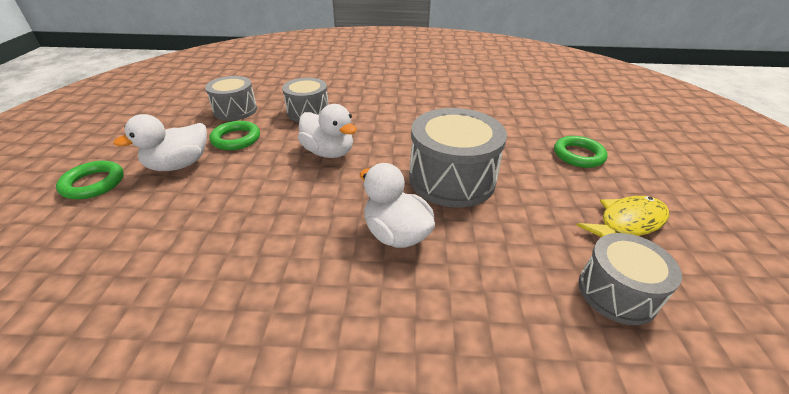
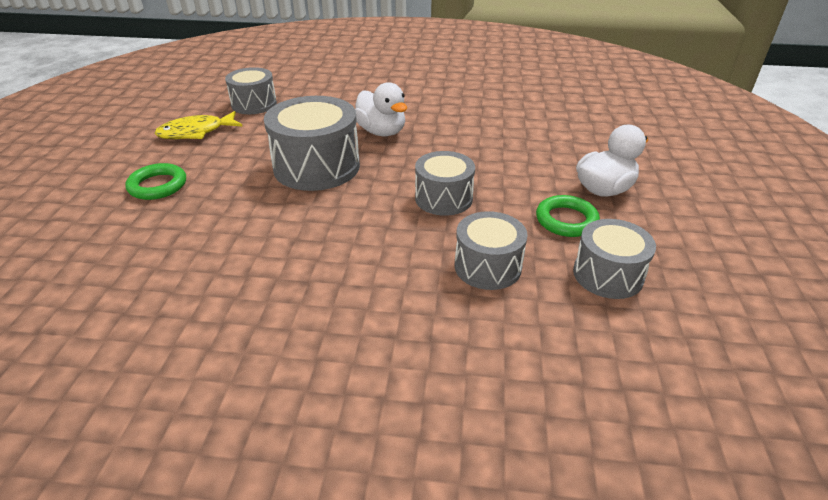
camera: 175 degrees left, 0 degrees up
(93, 183) = (669, 174): green ring -> none
(329, 152) = (443, 198): white duck -> grey drum

